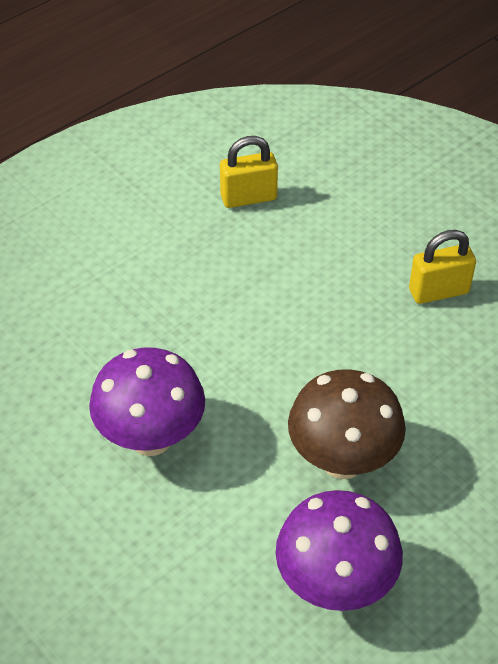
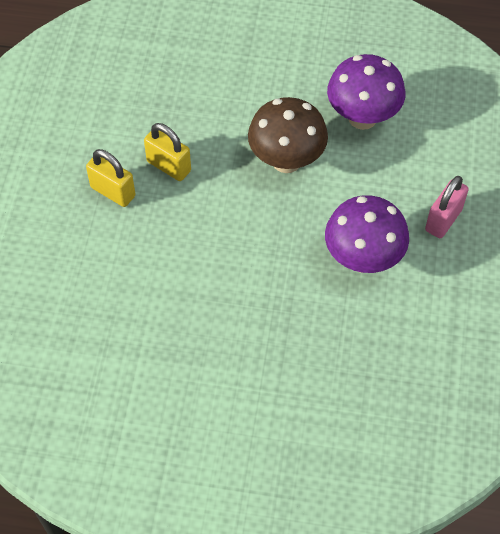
camera: 130 degrees left, 10 degrees up
(116, 552) = (443, 220): none -> pink padlock
(248, 198) = (117, 356): yellow padlock -> yellow padlock (169, 166)

